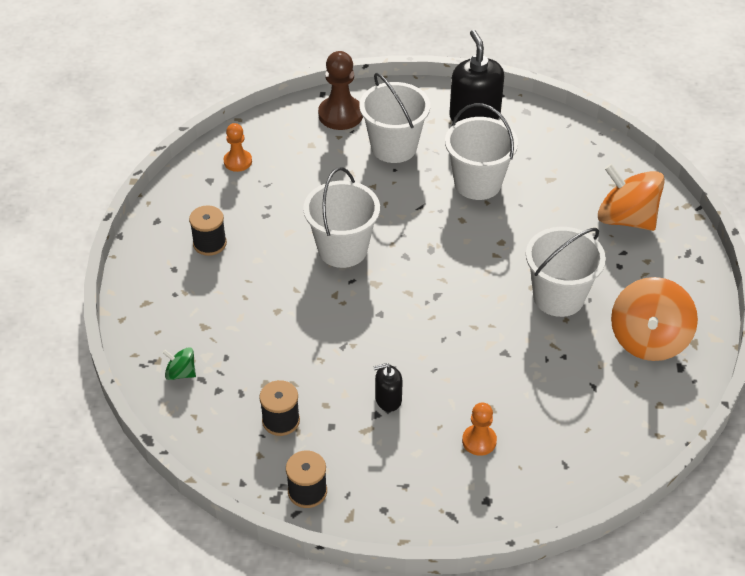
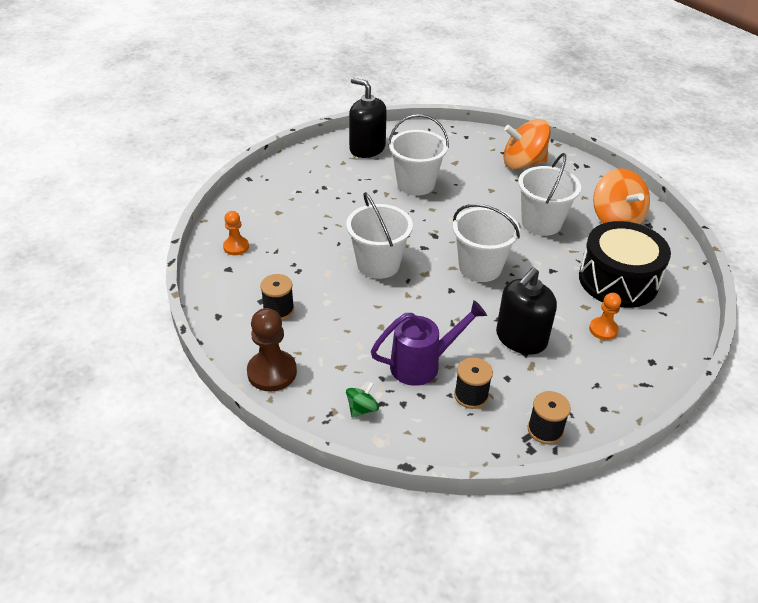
camera: 40 degrees left, 5 degrees down
(181, 373) = (362, 409): green spinning top -> green spinning top turned 150 degrees clockwise
(272, 367) = (422, 364): none -> purple watering can
(340, 115) = (277, 185): brown pawn -> brown pawn (272, 372)
(388, 399) = (521, 338): black soap dispenser -> black soap dispenser, size x1.92
(394, 147) = (337, 188): white bucket -> white bucket (480, 267)
(561, 403) = (618, 280): none -> black drum

